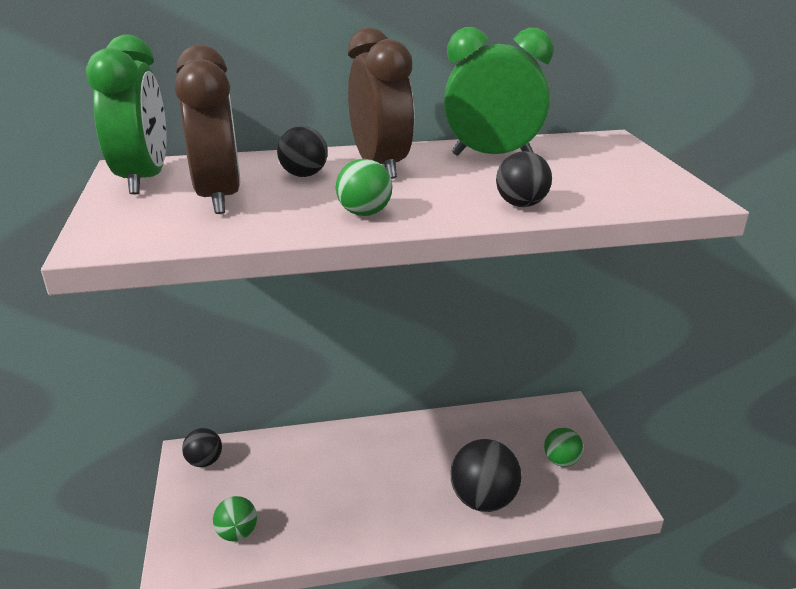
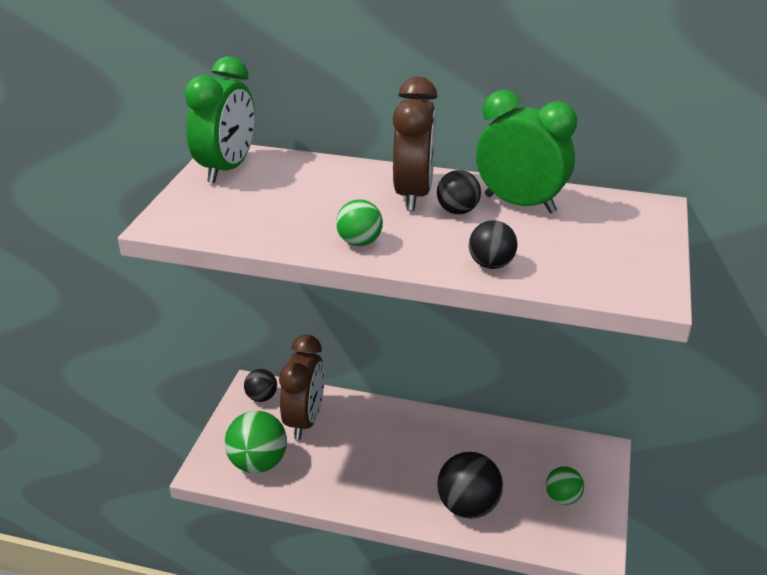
camera: 25 degrees right, 5 degrees up
(219, 198) = (266, 200): brown clock -> brown clock (305, 420)
(237, 533) = (258, 463): green ball -> green ball, size x1.70
(304, 175) = (345, 191): black ball -> black ball (457, 211)

